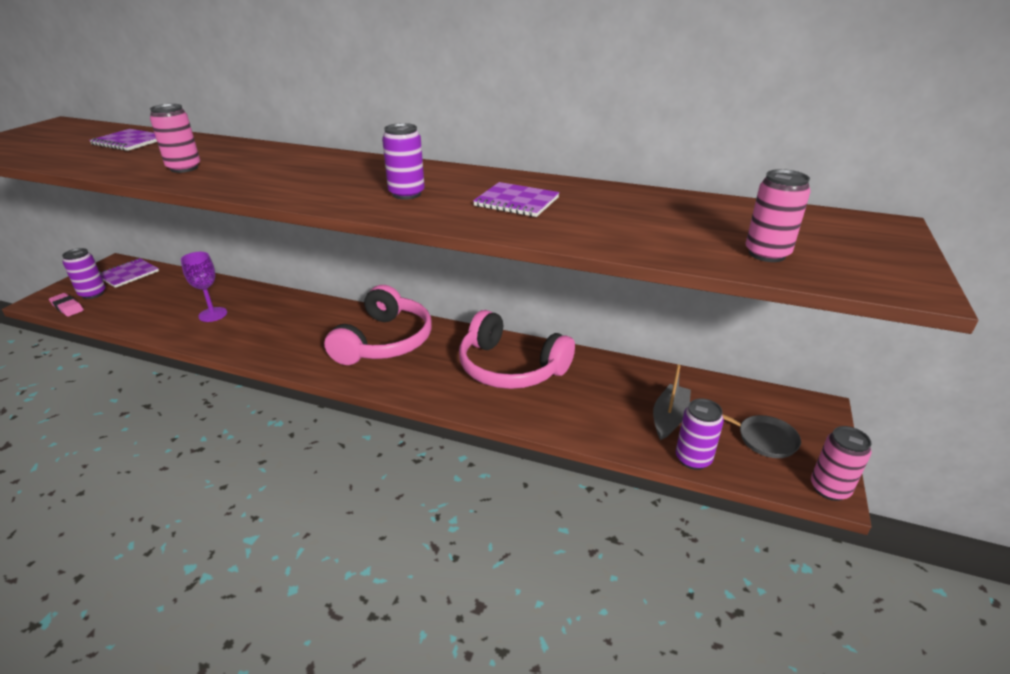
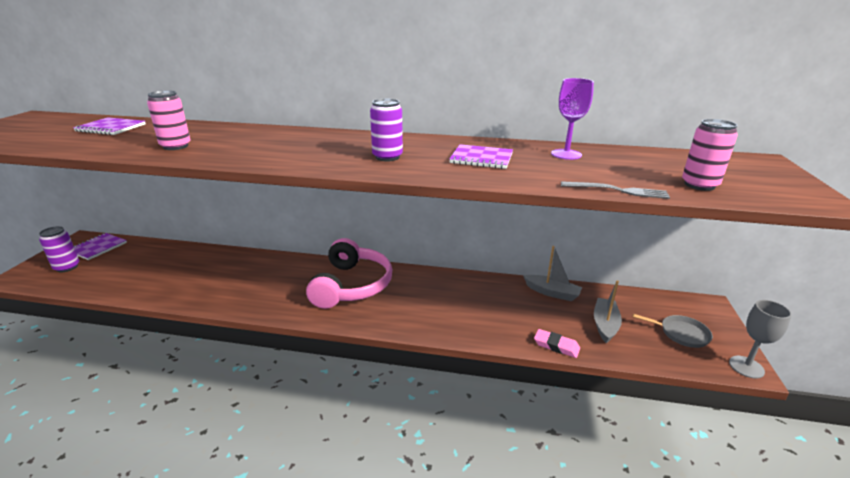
camera: 10 degrees left, 5 degrees down
(67, 307) = (44, 281): pink eraser -> pink eraser (556, 346)
(213, 314) = (189, 276): purple goblet -> purple goblet (566, 154)
(510, 367) = (464, 297): pink headphones -> none
(620, 372) = (552, 293): none -> grey boat
(653, 254) = (617, 190): none -> grey fork
(693, 459) = (637, 356): purple can -> none
(829, 489) = (746, 367): pink can -> grey goblet

